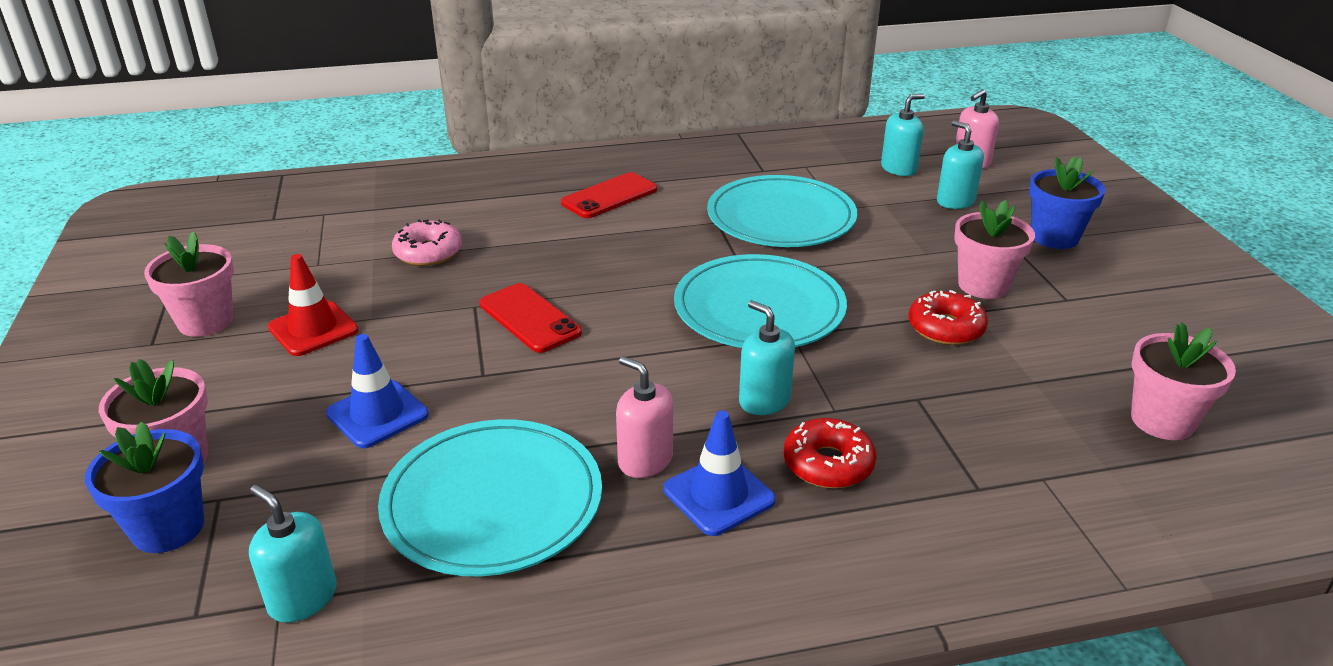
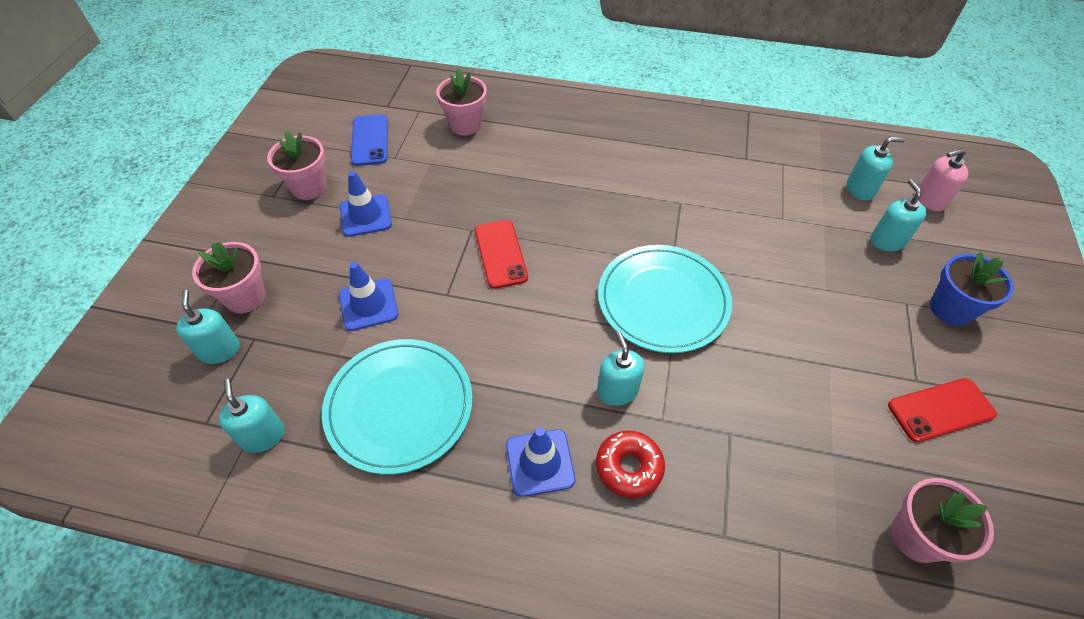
camera: 25 degrees right, 20 degrees up
(168, 528) = (219, 350): blue flower pot -> turquoise soap dispenser
(270, 256) = (370, 140): none -> blue phone
(313, 329) = (366, 216): red traffic cone -> blue traffic cone
(428, 253) = (466, 169): pink donut -> none
(609, 196) = (615, 151): red phone -> red phone (940, 410)
(645, 460) = (509, 412): pink soap dispenser -> none
(781, 217) = (731, 213): turquoise plate -> none
(945, 328) = (795, 373): red donut -> none
(983, 285) = (854, 340): pink flower pot -> pink flower pot (465, 125)

